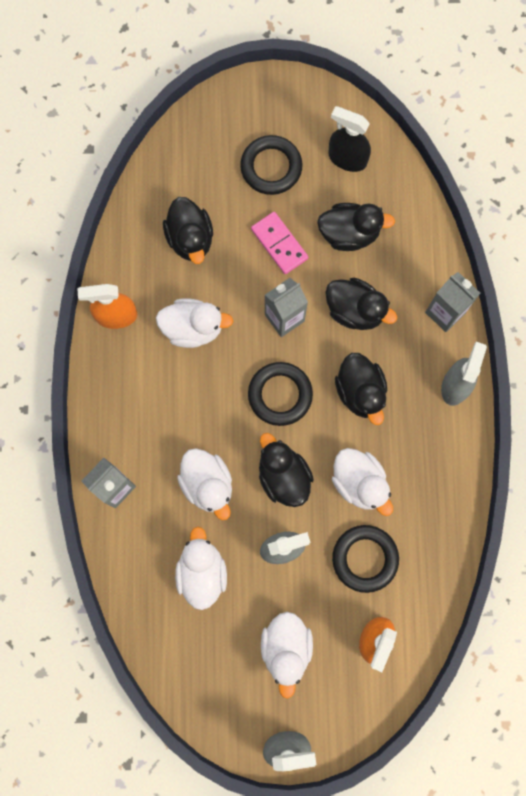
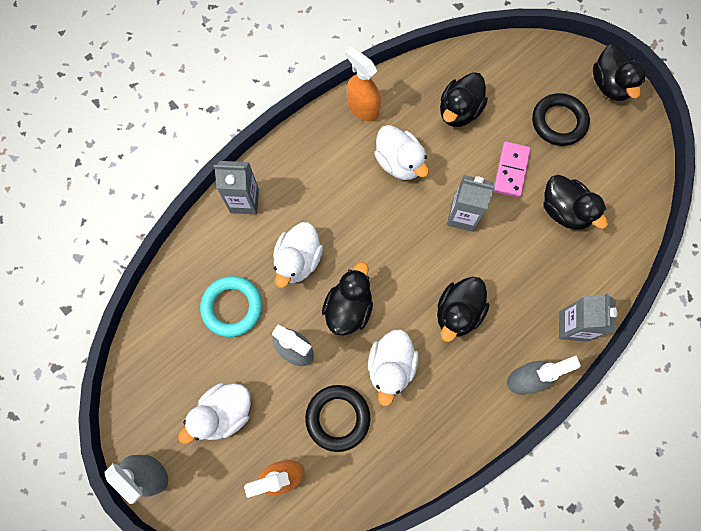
camera: 50 degrees right, 5 degrees down
(202, 572) = (232, 307): white duck -> turquoise ring
(280, 395) = (405, 258): black ring -> none
(347, 158) = (615, 166): black spray bottle -> none
(355, 310) = (513, 260): black duck -> black duck (610, 85)

